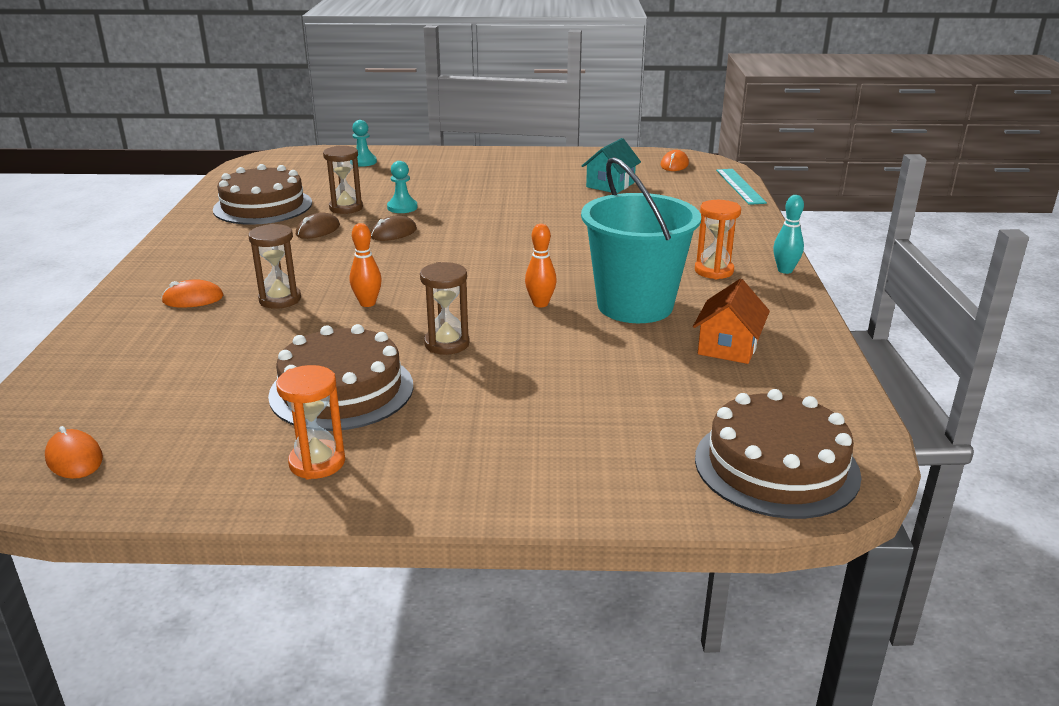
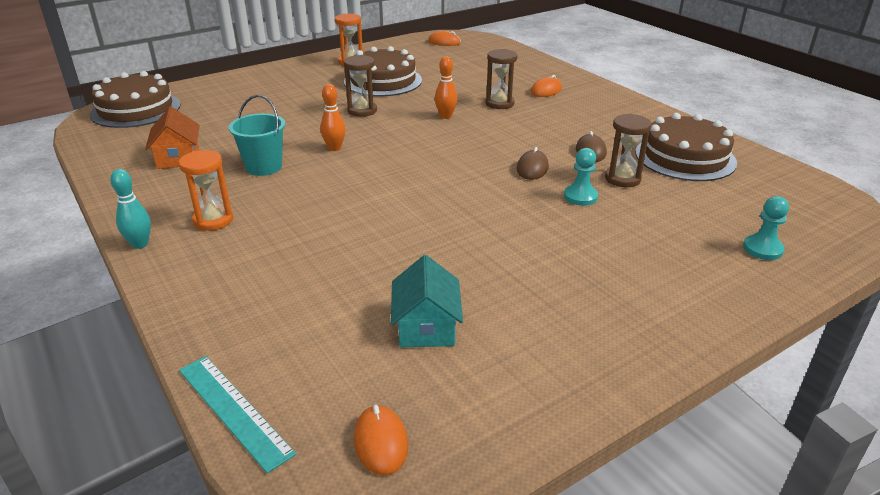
camera: 145 degrees right, 5 degrees up
(635, 305) = (264, 167): turquoise bucket -> turquoise bucket, size x0.57

